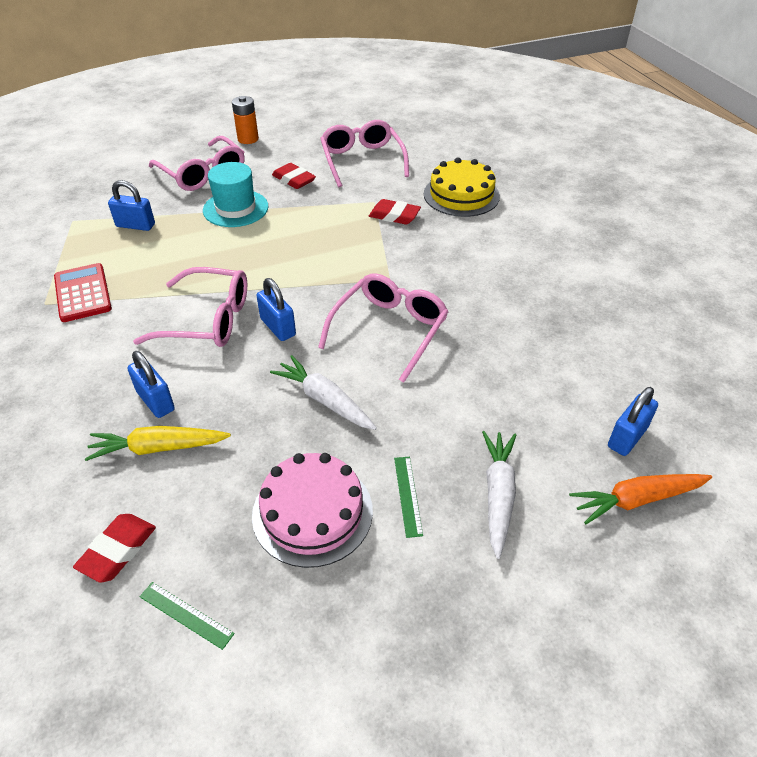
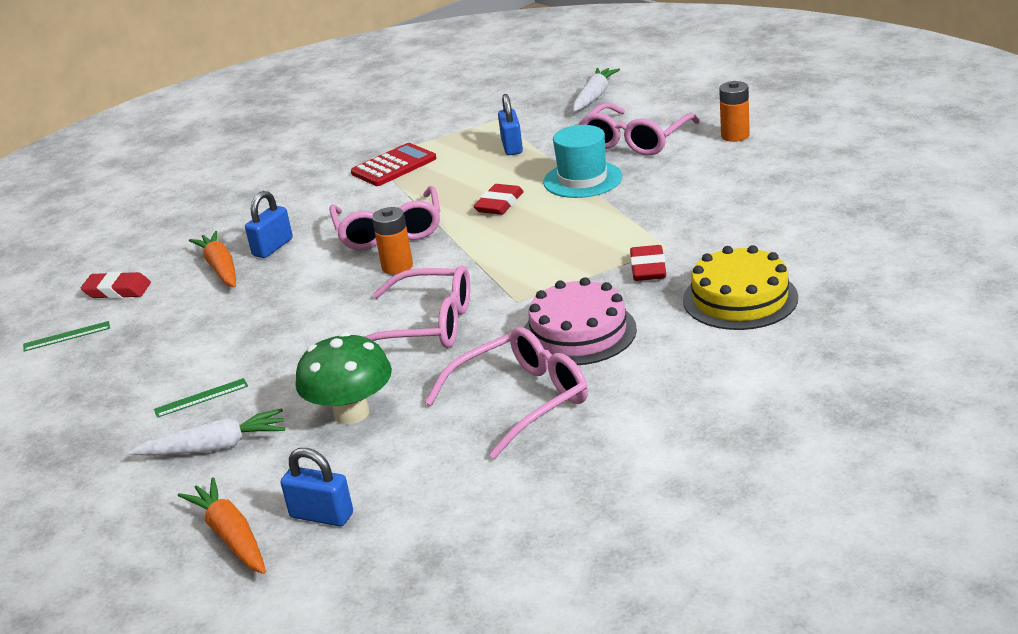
camera: 75 degrees right, 15 degrees down
(158, 448) = (220, 268): yellow carrot -> orange carrot
(186, 614) = (66, 336): green ruler -> green ruler turned 60 degrees clockwise
(278, 327) = (397, 267): blue padlock -> orange battery
(294, 179) = (671, 189): red eraser -> red eraser (499, 204)
(312, 512) = (171, 357): pink cake -> pink cake (578, 332)
(324, 400) = (305, 322): white carrot -> white carrot (594, 96)
(362, 161) = (758, 213): pink glasses -> pink glasses (521, 400)
(493, 396) = (351, 413): none -> green mushroom

